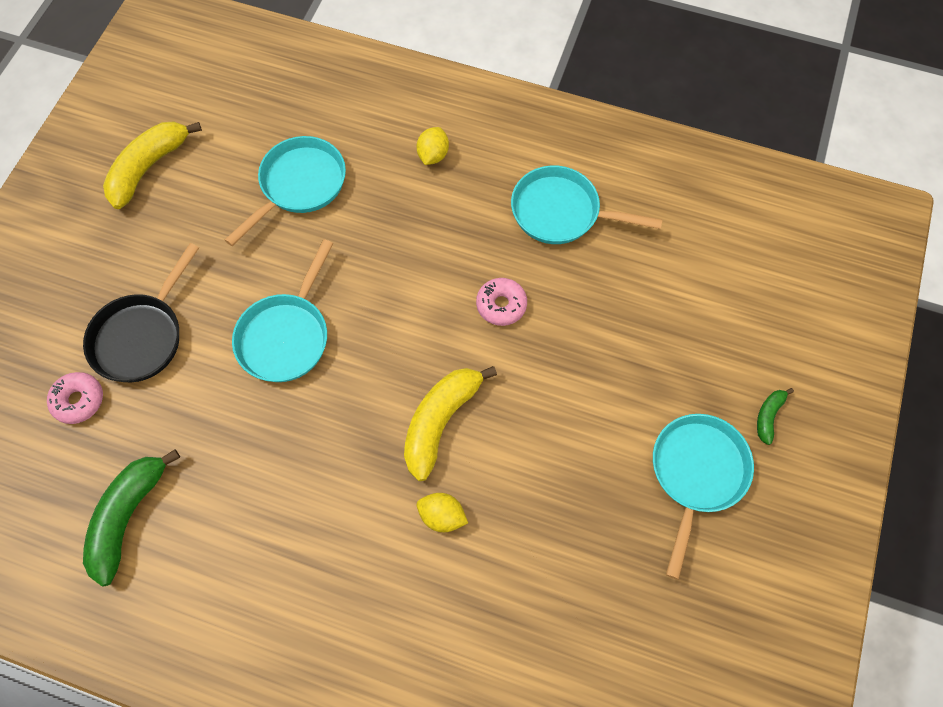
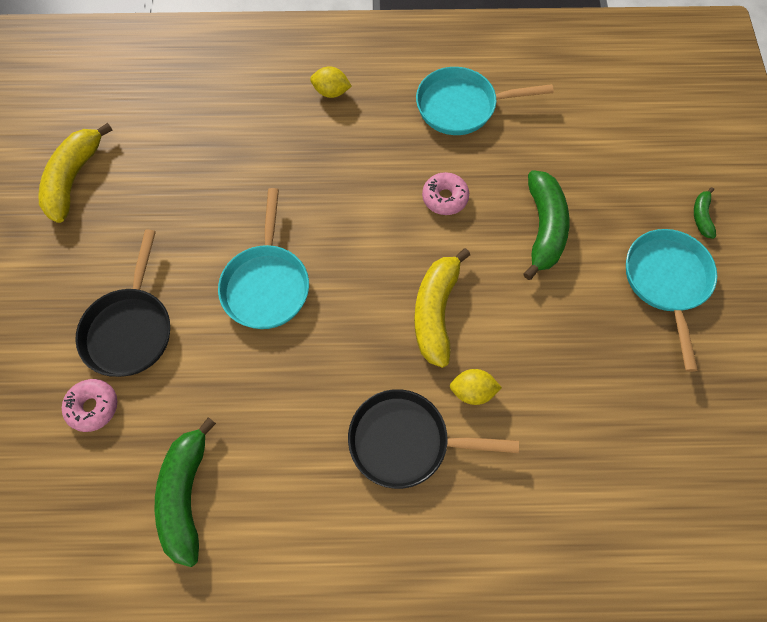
camera: 20 degrees left, 0 degrees up
(299, 185) = (222, 152): turquoise pan -> none
(355, 542) = (406, 441): none -> black pan
(433, 155) = (331, 92): yellow lemon -> yellow lemon turned 75 degrees counterclockwise
(590, 372) = (544, 228): none -> green banana

